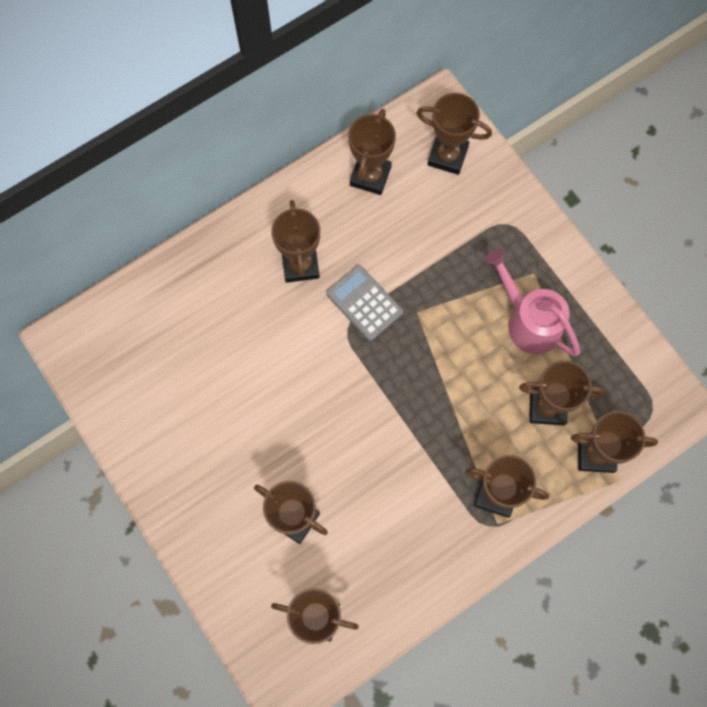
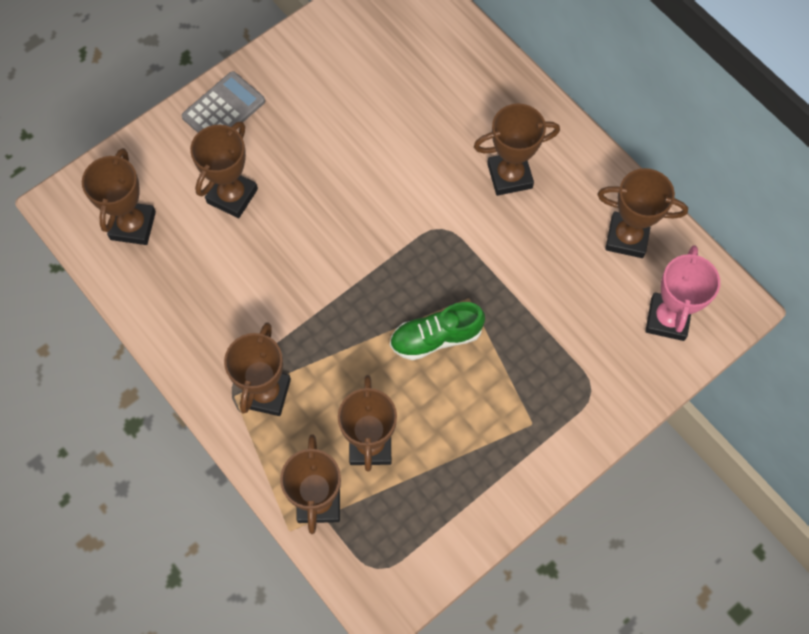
camera: 85 degrees right, 5 degrees down
(364, 303) = (473, 243): grey calculator -> grey calculator (223, 109)
(447, 156) = (667, 319): brown trophy -> pink trophy
(452, 343) = (436, 338): none -> green shoe
(528, 321) = (472, 419): pink watering can -> none

